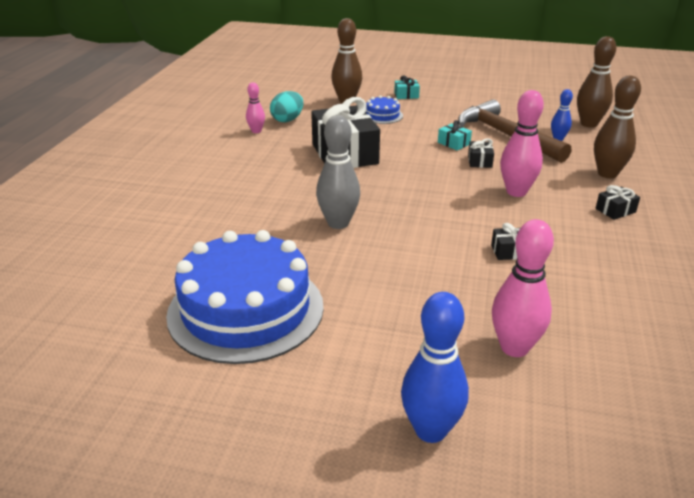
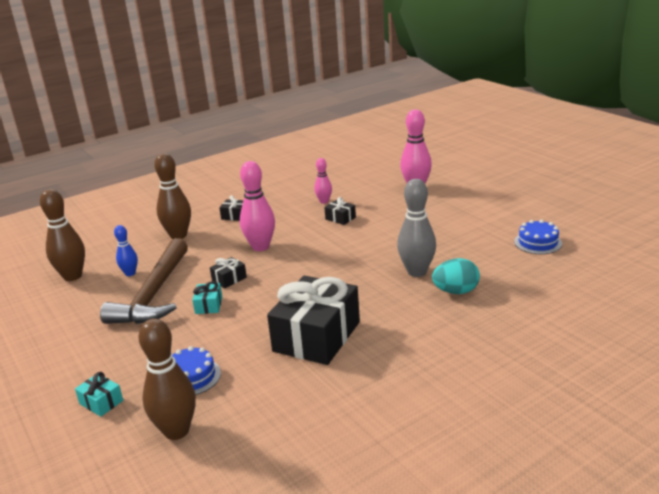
camera: 135 degrees left, 5 degrees down
(246, 310) = (538, 242): blue cake -> blue cake, size x0.43
(256, 131) = (359, 422): pink bowling pin -> pink bowling pin (324, 201)
(287, 120) = (298, 427): turquoise egg -> turquoise egg (456, 291)
(430, 430) = (492, 179): blue bowling pin -> none

